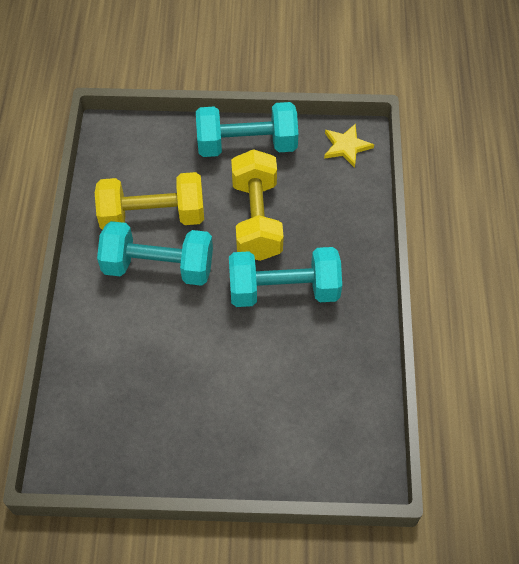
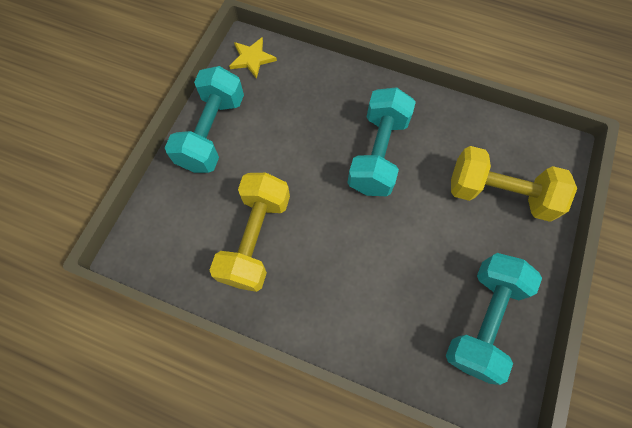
camera: 70 degrees left, 10 degrees up
(158, 267) = (315, 250): turquoise dumbbell -> turquoise dumbbell (482, 319)
(256, 219) = (297, 151): yellow dumbbell -> yellow dumbbell (499, 194)

